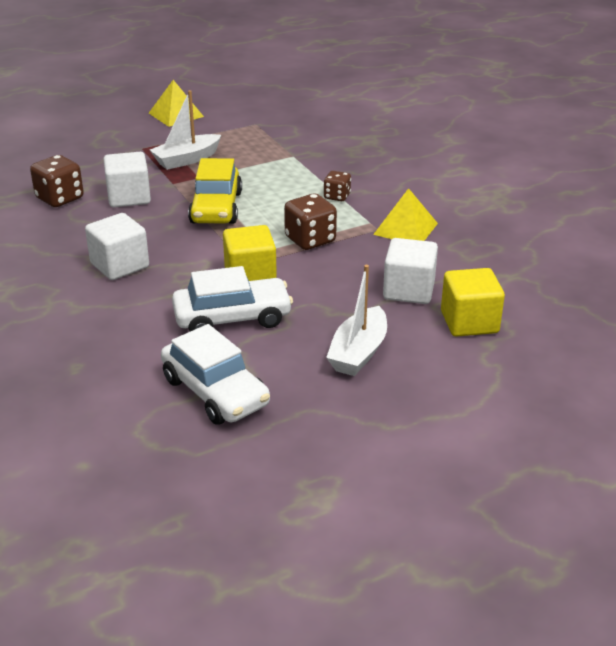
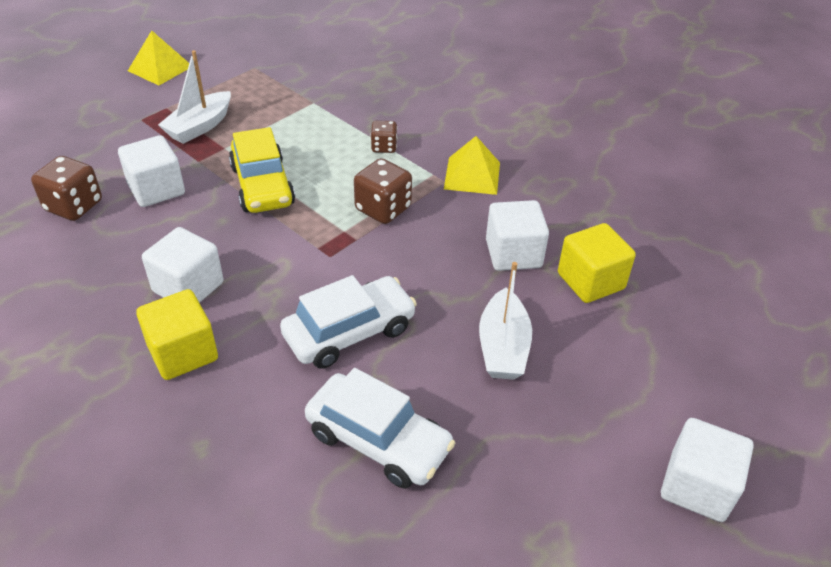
camera: 20 degrees left, 10 degrees up
(250, 276) = (342, 271): yellow cube -> yellow cube (183, 353)
(475, 481) = (697, 486): none -> white cube

